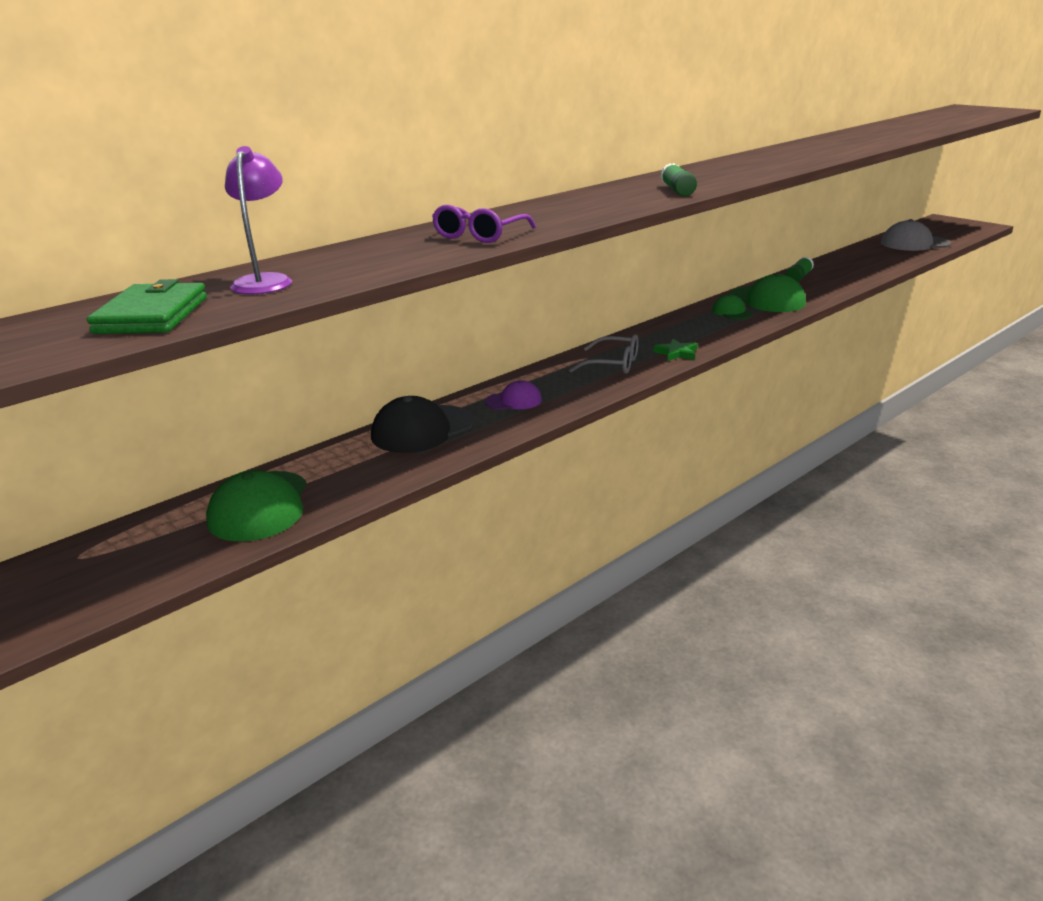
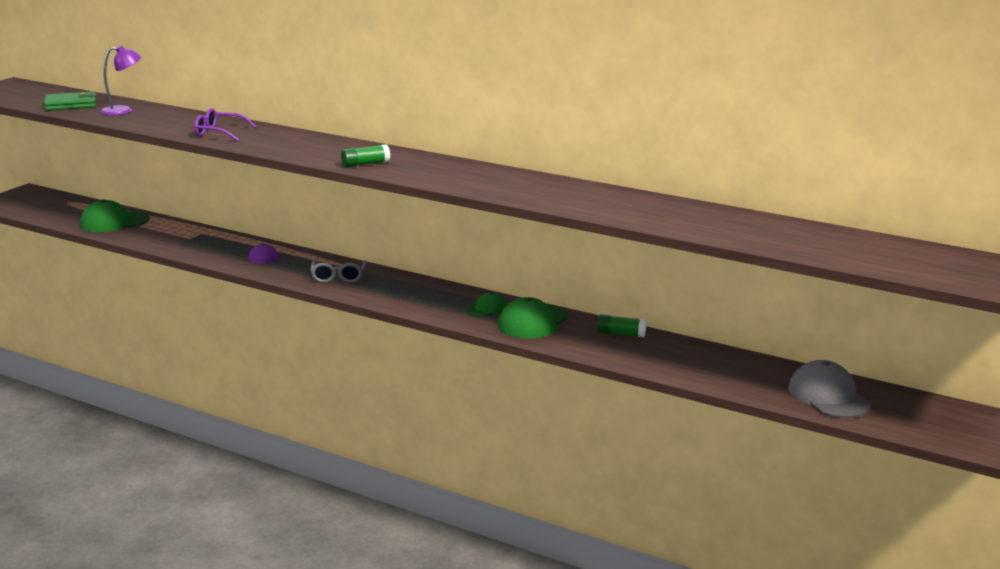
camera: 70 degrees right, 5 degrees down
(422, 429) = (212, 240): black cap -> none
(676, 353) = (370, 295): green star -> none

